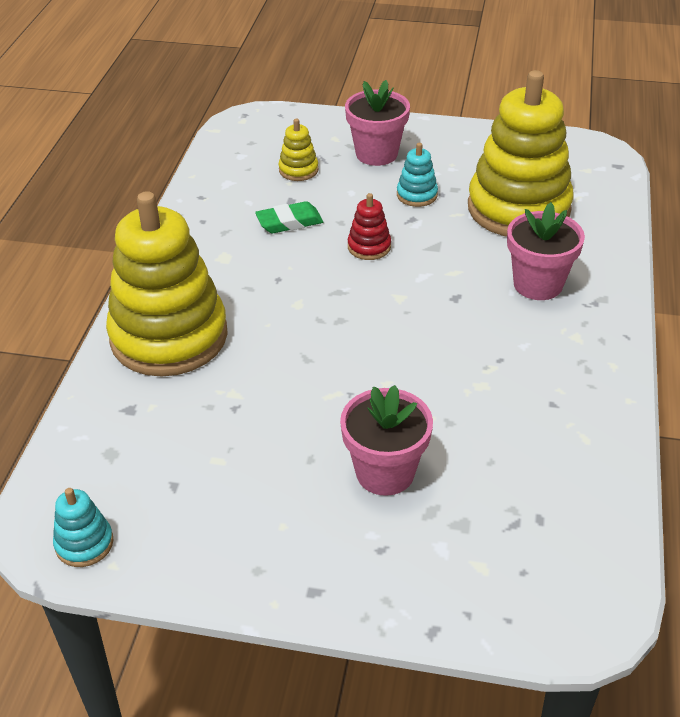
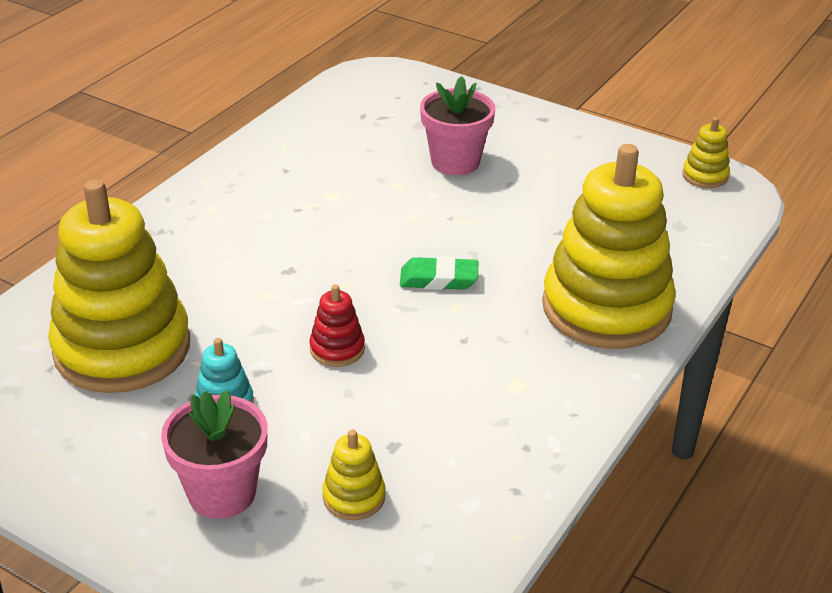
camera: 160 degrees left, 5 degrees down
(84, 543) = (705, 176): turquoise stacking toy -> yellow stacking toy
(289, 222) = (413, 410): green eraser -> green eraser (439, 279)
(538, 284) = (196, 260): pink flower pot -> none

